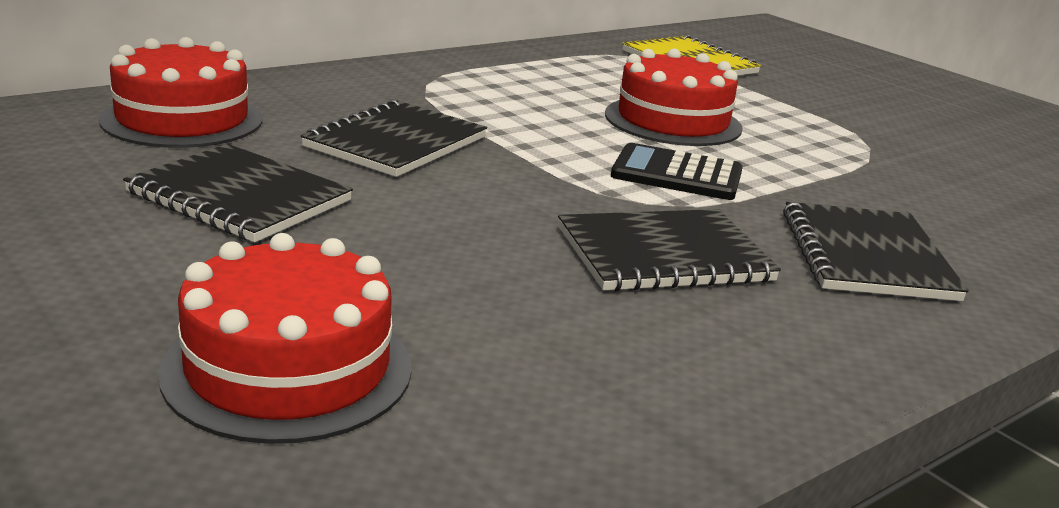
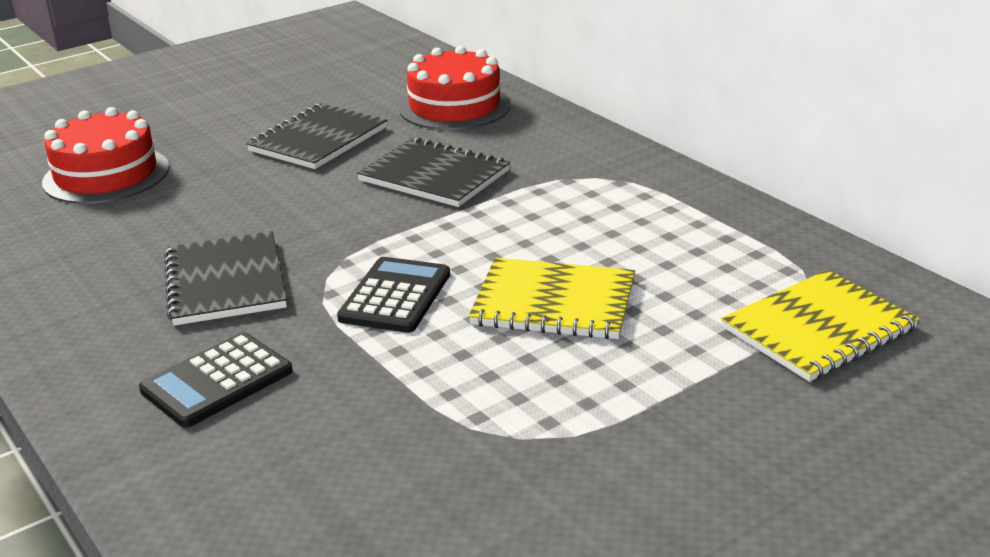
camera: 95 degrees right, 5 degrees up
(673, 121) = (554, 302): red cake -> yellow notebook
(866, 255) = (217, 381): black notebook -> black calculator

